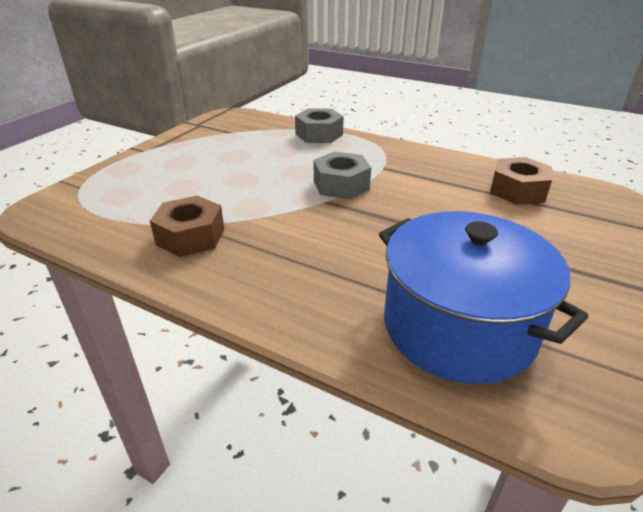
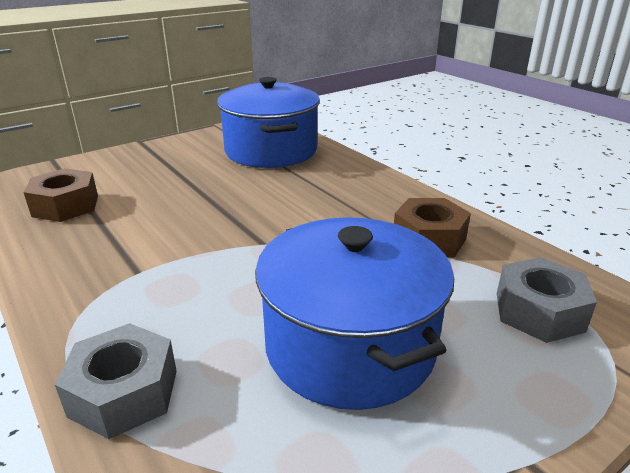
camera: 155 degrees left, 5 degrees down
(230, 164) = (350, 346): none -> blue pot
(341, 185) = (224, 259): grey nut -> grey nut (539, 312)

